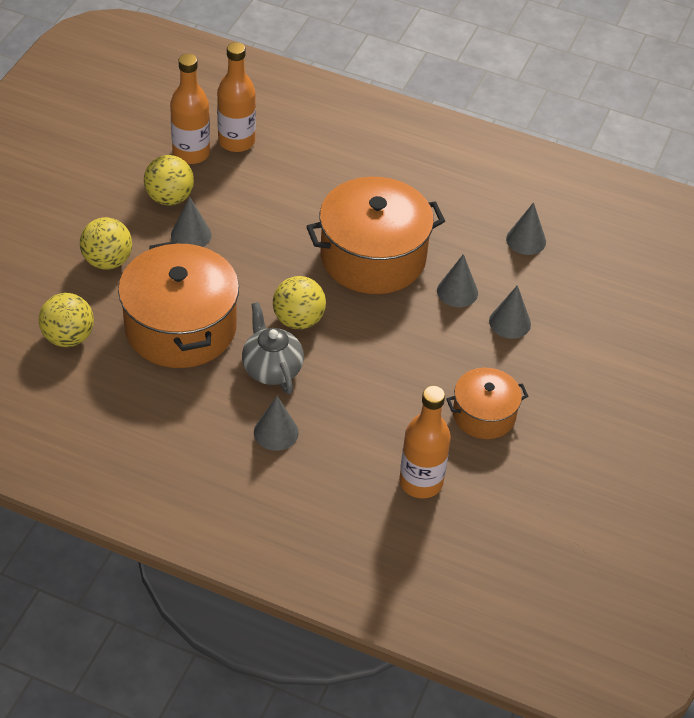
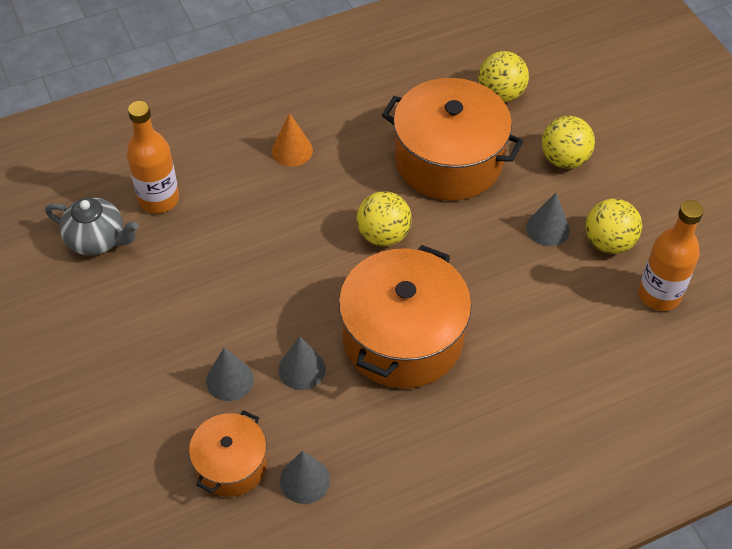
camera: 135 degrees right, 5 degrees up
(236, 141) = (649, 341): orange bottle -> none
(272, 369) = (351, 186): grey teapot -> grey teapot (97, 240)
(276, 432) = (292, 150): grey cone -> orange cone
(484, 415) = (167, 283): orange pot -> orange pot (231, 465)

